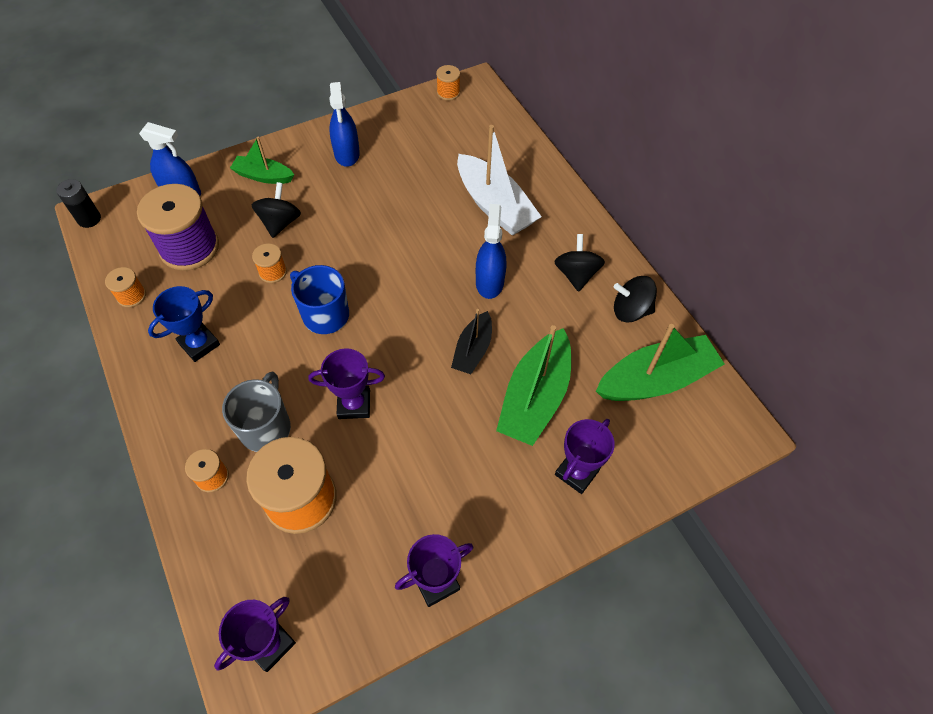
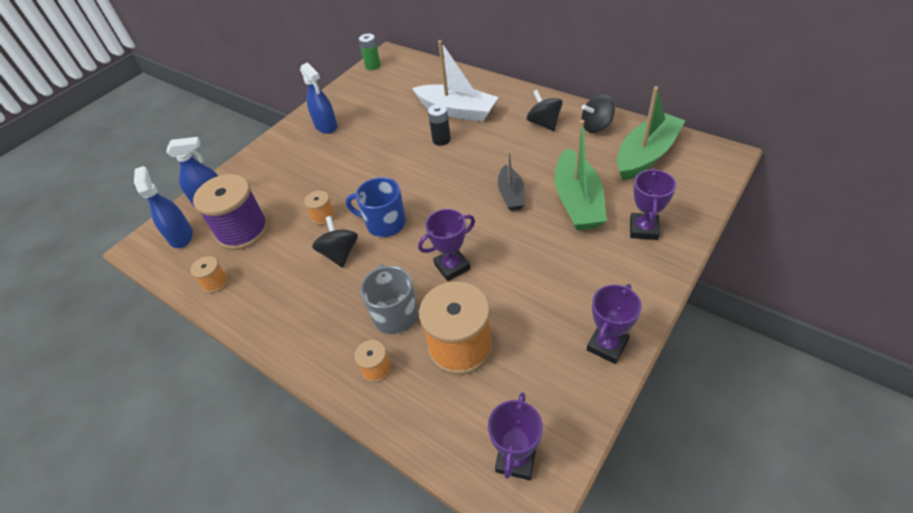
camera: 20 degrees left, 10 degrees down
(89, 219) = (141, 250): black battery -> black battery (441, 140)
(199, 344) = (297, 287): blue trophy -> none
(263, 176) = (271, 164): green boat -> none
(280, 223) = (306, 185): black spinning top -> black spinning top (340, 253)
(448, 93) = (373, 66): orange spool -> green battery
(489, 282) = (489, 152): blue spray bottle -> blue spray bottle (181, 236)

